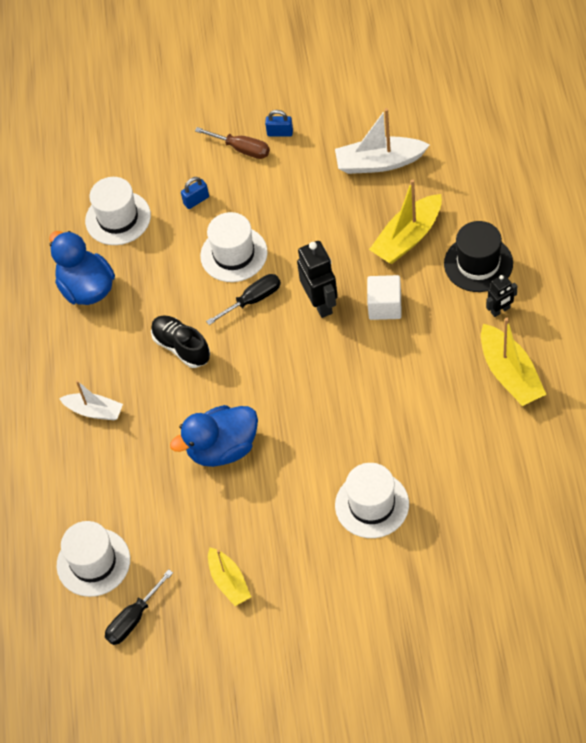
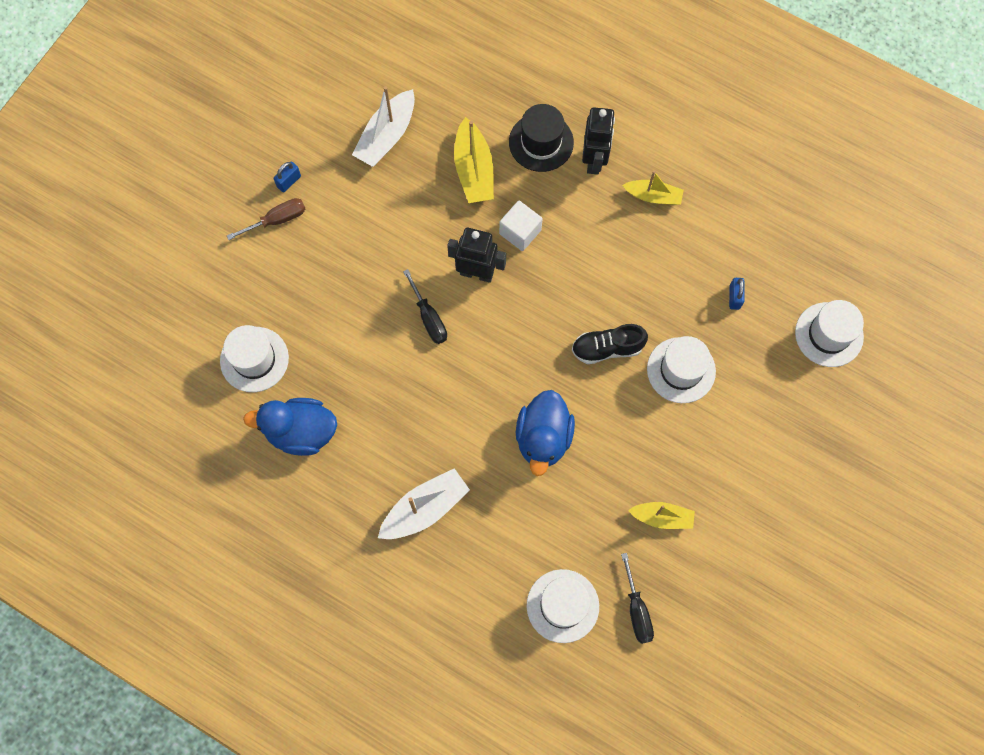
camera: 60 degrees left, 15 degrees up
(94, 411) = (425, 508): white boat -> white boat, size x1.54
(181, 347) = (424, 401): black shoe -> black shoe (607, 348)
(196, 200) = (294, 289): blue padlock -> blue padlock (734, 297)
(234, 254) = (373, 300): white hat -> white hat (829, 334)
(253, 300) = (429, 318): black screwdriver -> black screwdriver turned 150 degrees clockwise
(500, 310) = (594, 160): black robot -> black robot, size x1.73
(510, 374) = (653, 196): yellow boat -> yellow boat, size x0.65

